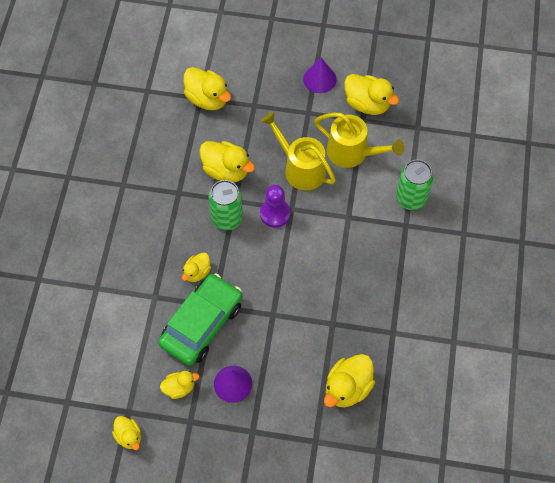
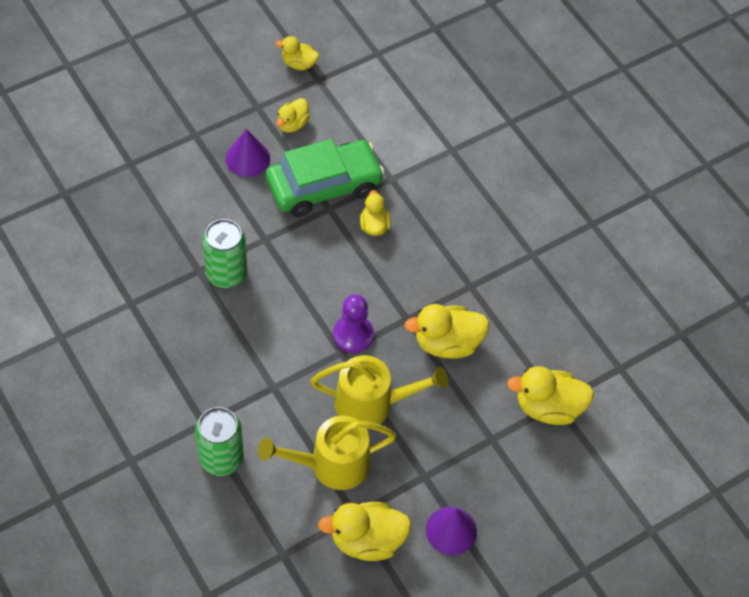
camera: 135 degrees right, 5 degrees down
(202, 324) = (324, 186): green car -> green car turned 105 degrees counterclockwise
(227, 218) = (397, 295): green can -> green can (226, 273)
(347, 388) = (136, 224): yellow duck -> none

